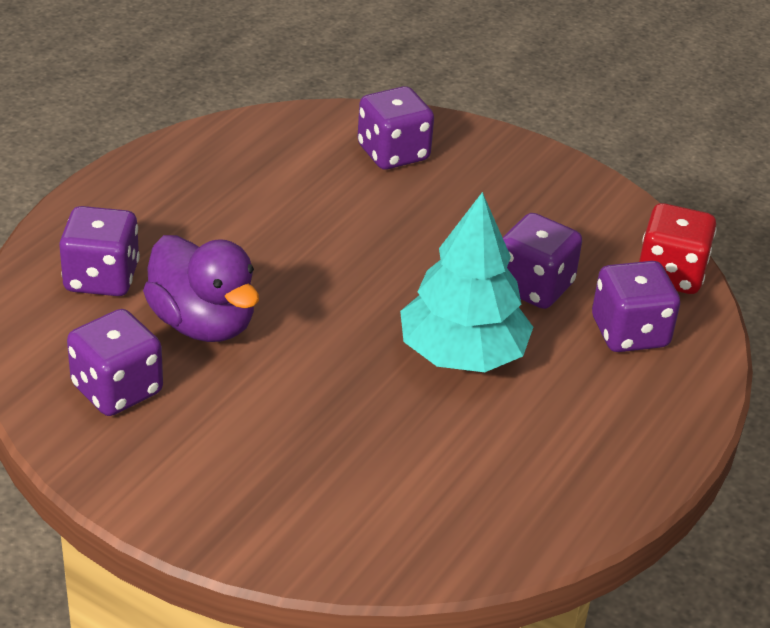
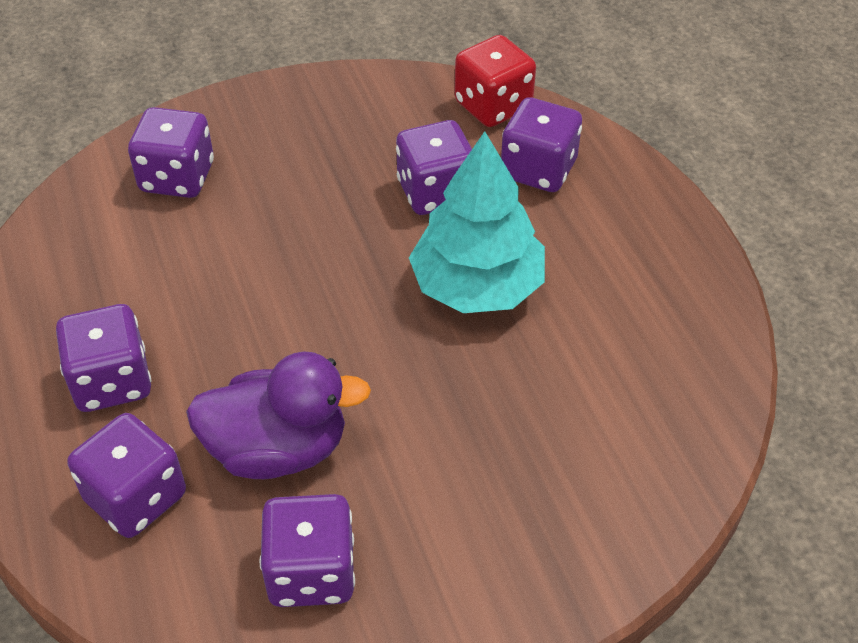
camera: 50 degrees left, 10 degrees up
(182, 219) = (112, 381): none -> purple dice

